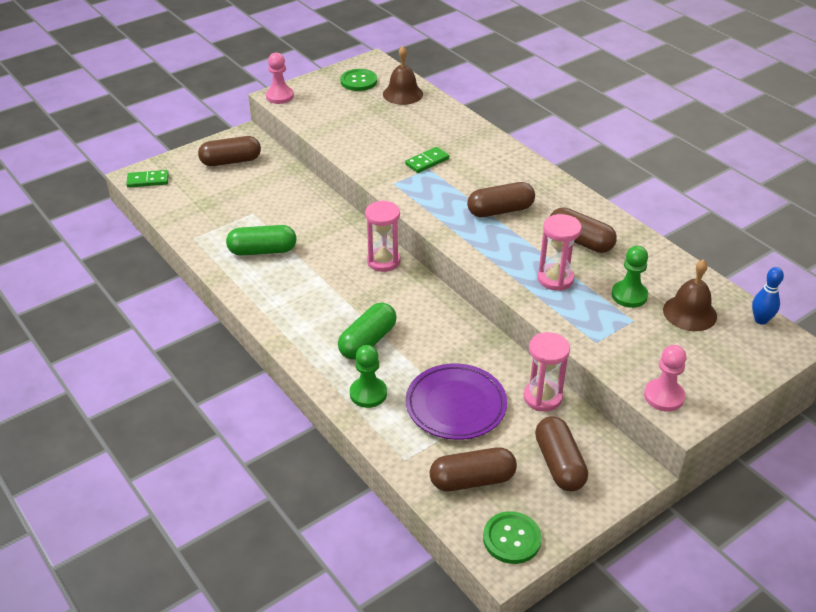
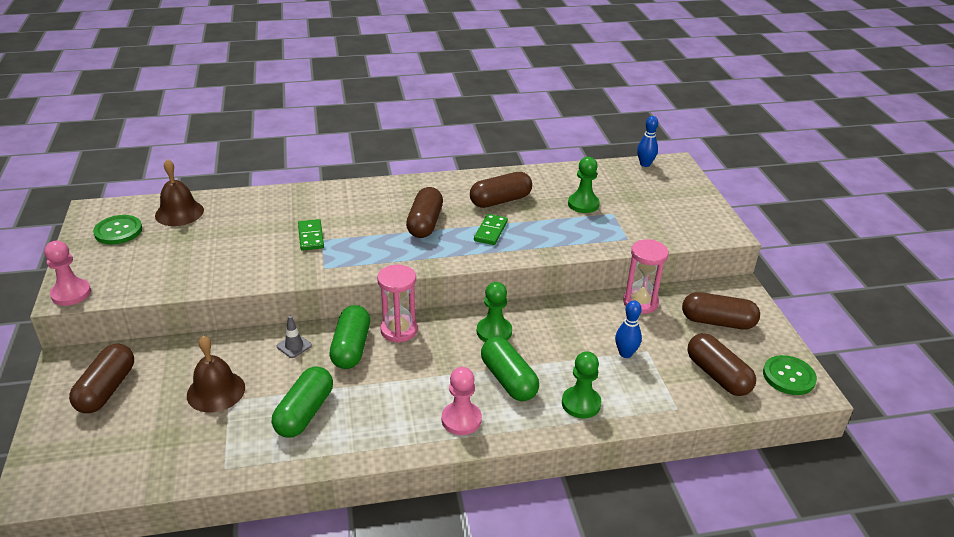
camera: 65 degrees left, 5 degrees down
(148, 180) = (56, 481): green domino -> green domino (490, 231)
(327, 218) = (294, 346): none -> grey traffic cone
(345, 245) = (351, 348): none -> green capsule
(422, 314) = (494, 332): none -> green pawn
(456, 405) = (625, 353): purple plate -> blue bowling pin
(472, 480) = (717, 375): brown capsule -> brown capsule turned 45 degrees counterclockwise
(555, 279) = (539, 229): pink hourglass -> none
(664, 396) = (703, 232): pink pawn -> pink pawn (461, 420)
(689, 313) = (620, 187): brown bell -> brown bell (216, 391)

